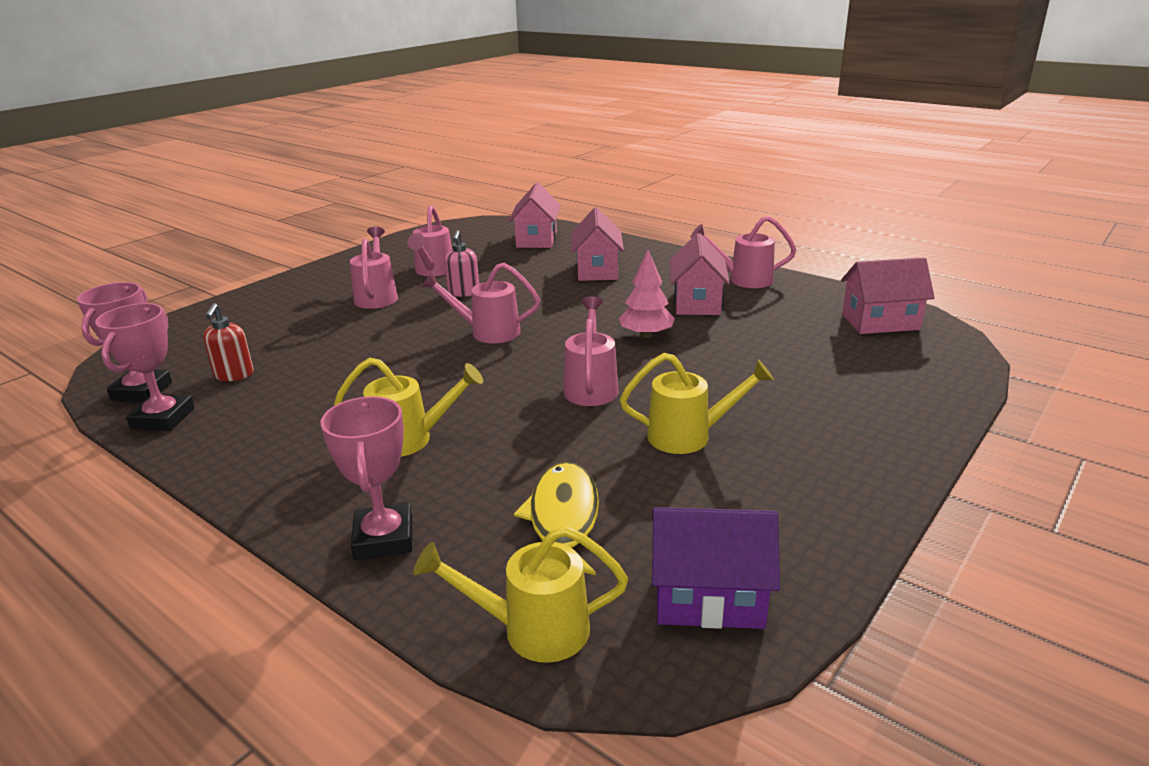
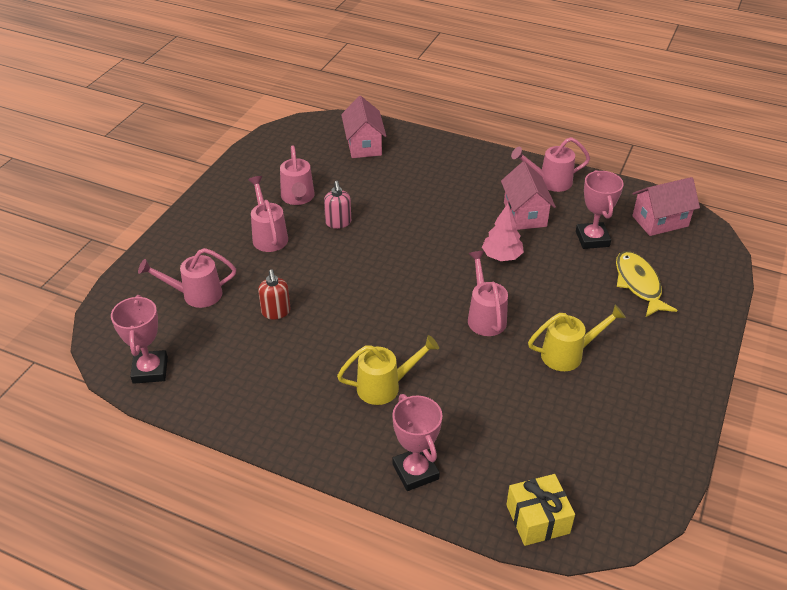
camera: 15 degrees left, 15 degrees up
(163, 418) = (189, 395): pink trophy -> pink trophy (592, 239)
(234, 375) = (212, 342): red soap dispenser -> red soap dispenser (276, 312)
(488, 332) = (382, 268): pink watering can -> pink watering can (196, 295)
(533, 630) = (537, 519): yellow watering can -> yellow gift
(563, 519) = (518, 437): yellow fish -> yellow fish (638, 284)
(597, 270) = (432, 182): pink house -> none
(708, 598) = (624, 479): purple house -> none

